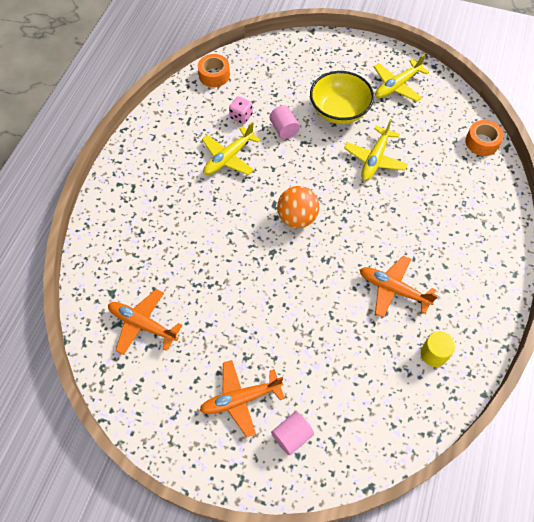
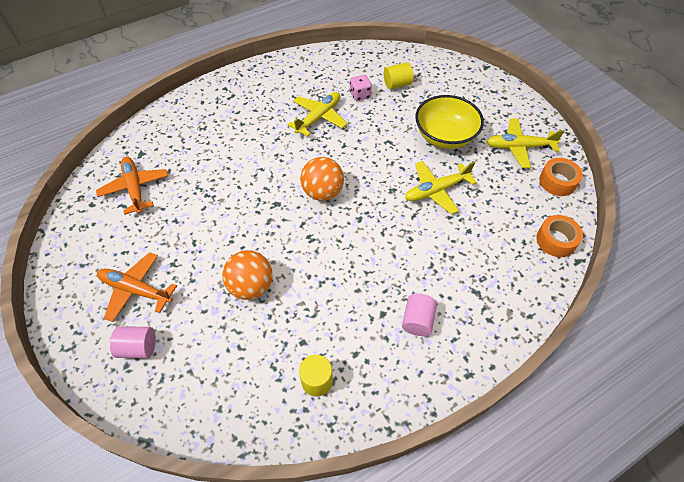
camera: 40 degrees right, 5 degrees down
(214, 75) = (371, 56): orange tape -> orange tape (557, 182)
(228, 158) = (319, 117): yellow plane -> yellow plane turned 135 degrees clockwise
(260, 88) = (397, 84): none -> yellow cylinder
(284, 129) = (383, 123): pink cylinder -> pink cylinder (417, 321)
(322, 327) = (251, 286): none -> orange ball
(393, 289) = (340, 301): orange plane -> none

